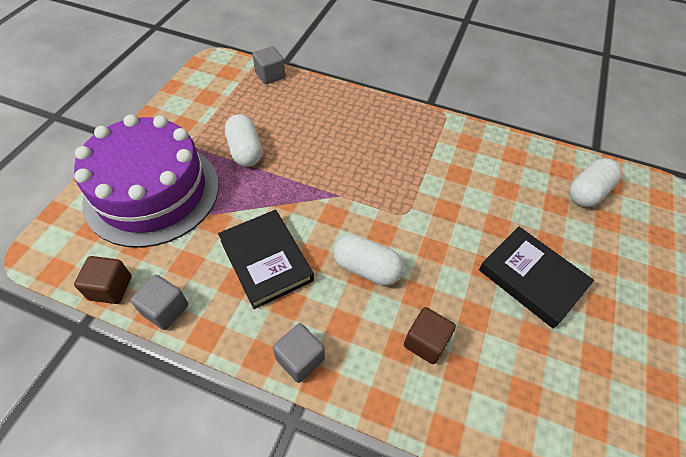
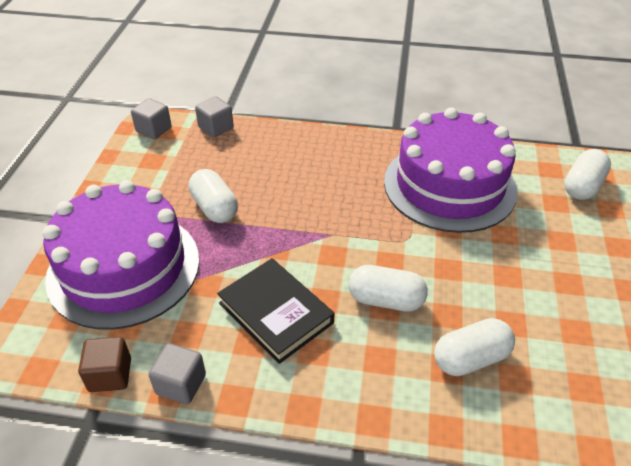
camera: 10 degrees left, 10 degrees down
(300, 359) = (346, 402): grey cube -> grey cube (154, 130)
(425, 342) = (470, 358): brown cube -> white capsule
(460, 168) = (449, 185): none -> purple cake
(532, 278) = (555, 277): black book -> none

